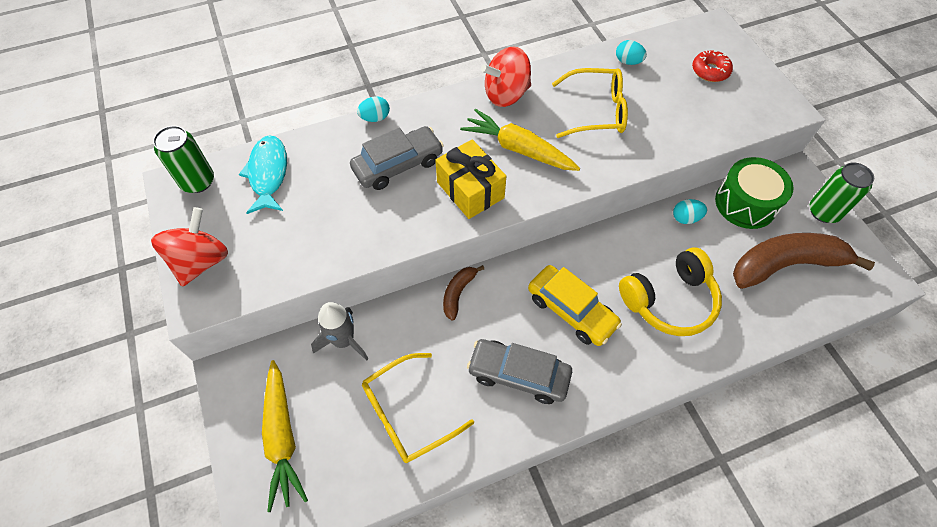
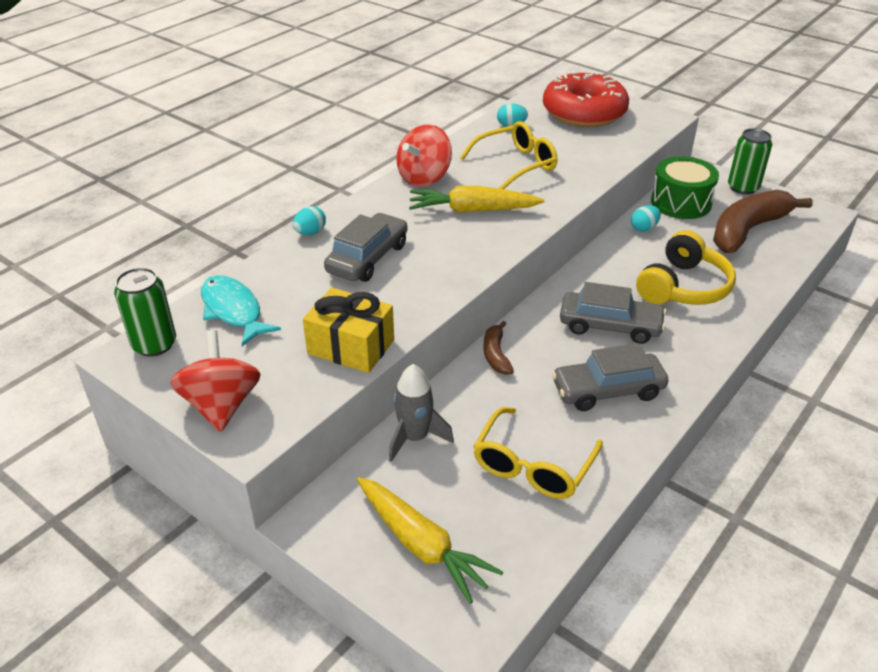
camera: 30 degrees left, 20 degrees down
(470, 190) = (456, 252): yellow gift -> yellow gift (351, 346)
(571, 310) = (610, 326): yellow car -> grey car
(710, 71) = (584, 112): red donut -> red donut, size x2.24

